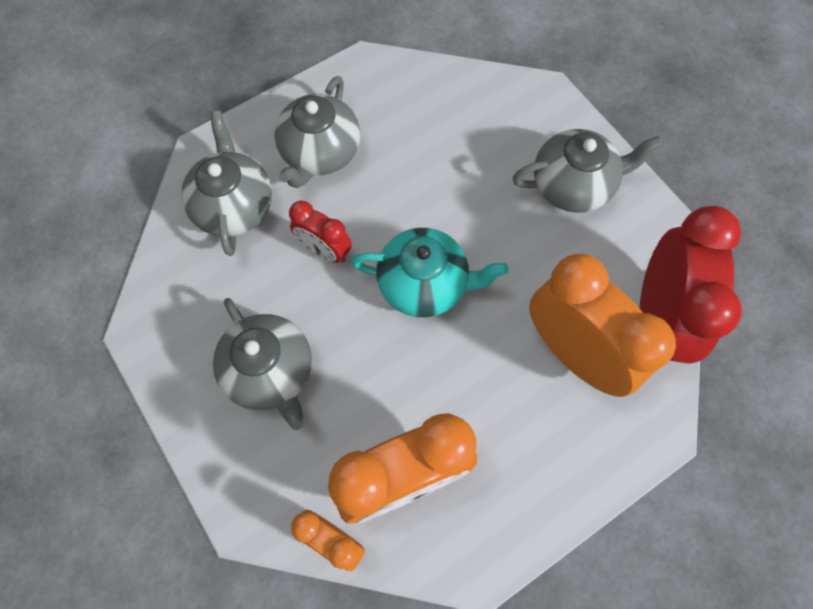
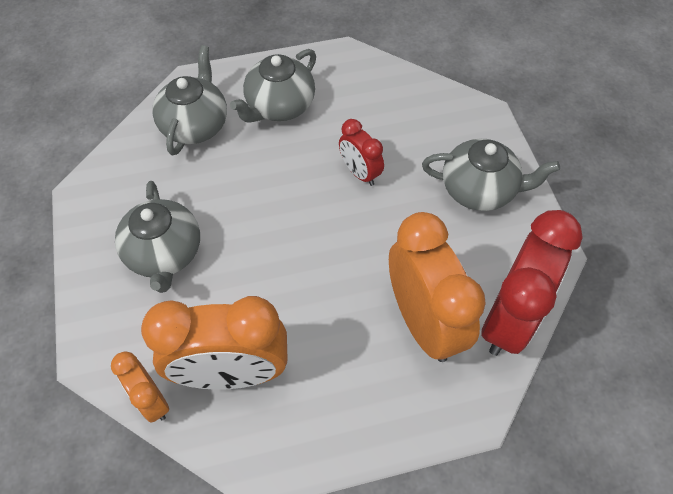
camera: 20 degrees right, 10 degrees down
(325, 250) = (250, 177): red clock -> red clock (360, 173)
(424, 284) = (318, 227): turquoise teapot -> none

